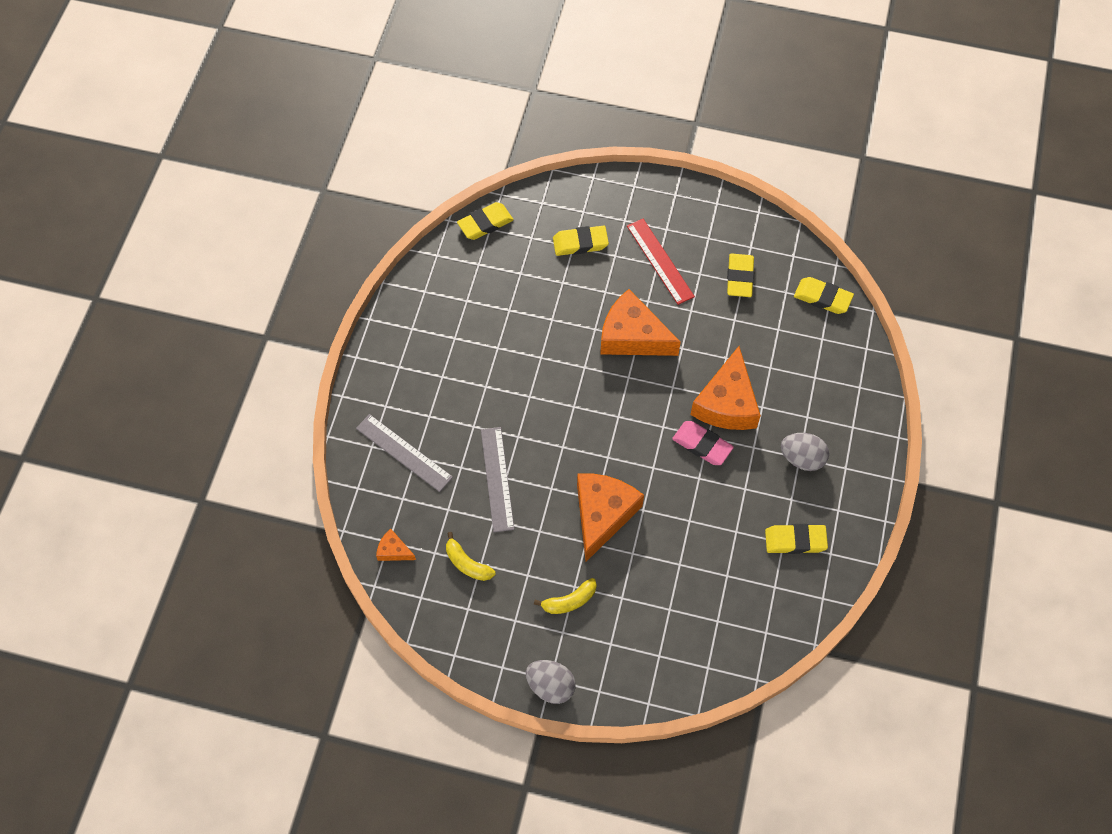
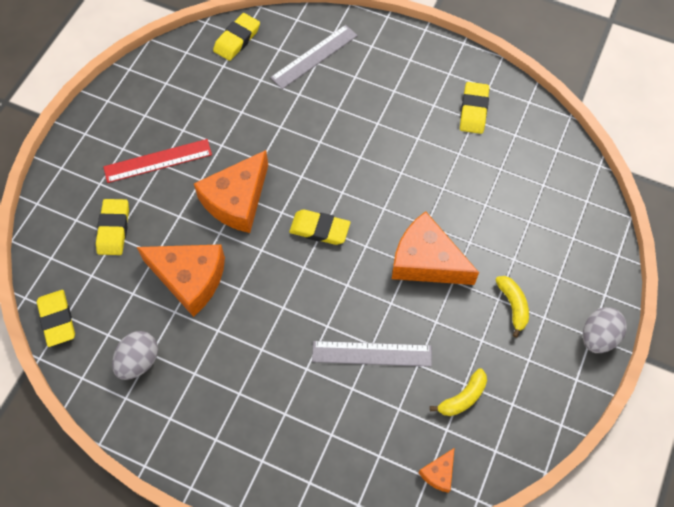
camera: 80 degrees left, 0 degrees up
(404, 452) = (323, 447): grey ruler -> grey ruler (314, 56)
(702, 445) = (367, 163): pink eraser -> none
(726, 403) = (328, 135): orange cheese -> orange cheese (189, 279)
(740, 277) = (197, 98): yellow eraser -> yellow eraser (319, 229)
(802, 458) = (395, 89): grey egg -> grey egg (139, 361)

